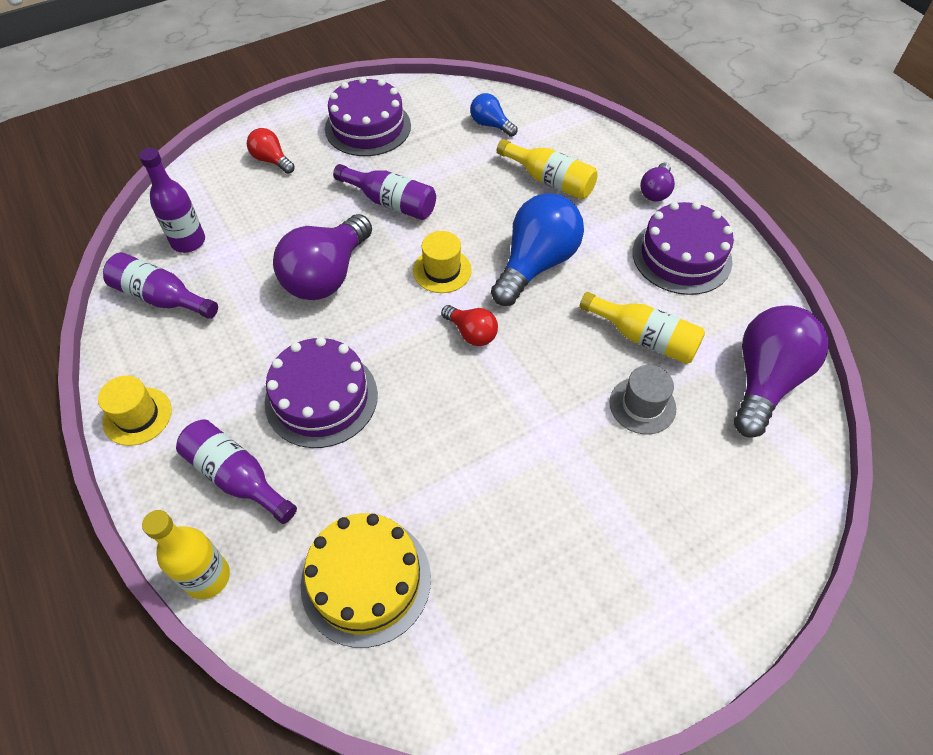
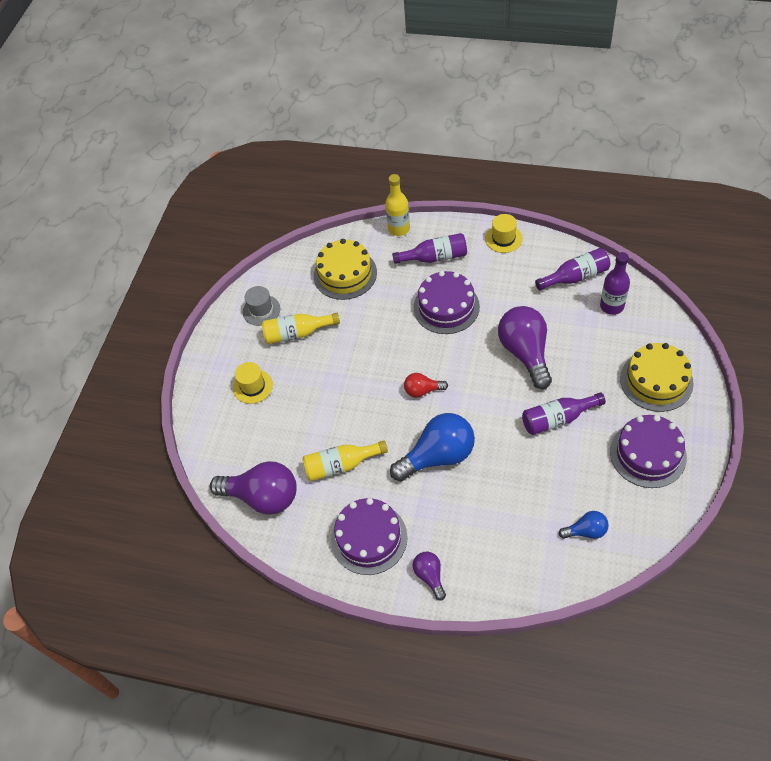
camera: 140 degrees right, 0 degrees up
(271, 160) = (656, 381): red light bulb -> yellow cake
(442, 270) = (478, 407): yellow hat -> yellow hat (253, 386)
(536, 264) = (438, 456): blue light bulb -> blue light bulb turned 105 degrees counterclockwise
(550, 181) = (497, 521): yellow bottle -> yellow bottle (297, 333)
(642, 405) = (309, 429): grey hat -> grey hat (261, 310)
(765, 380) = (262, 497): purple light bulb -> purple light bulb turned 60 degrees counterclockwise

